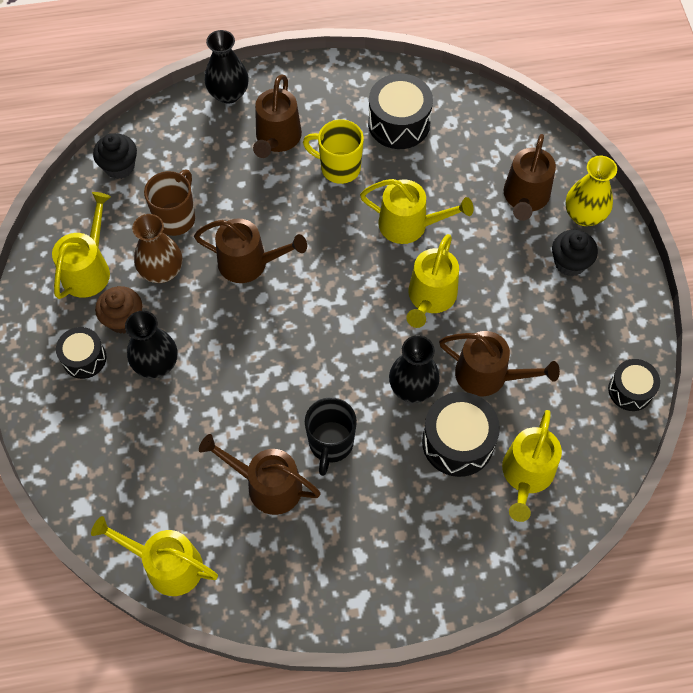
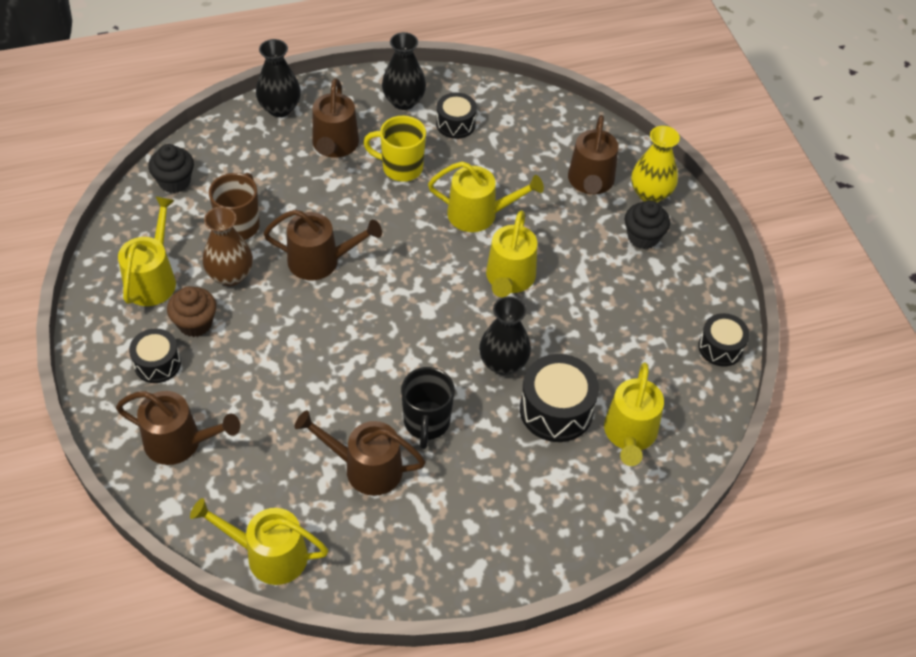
camera: 10 degrees left, 10 degrees down
(156, 364) = (234, 362): black vase -> black vase (403, 101)
(399, 123) = (455, 124): black drum -> black drum, size x0.63
(488, 375) = (577, 345): brown watering can -> brown watering can (179, 442)

